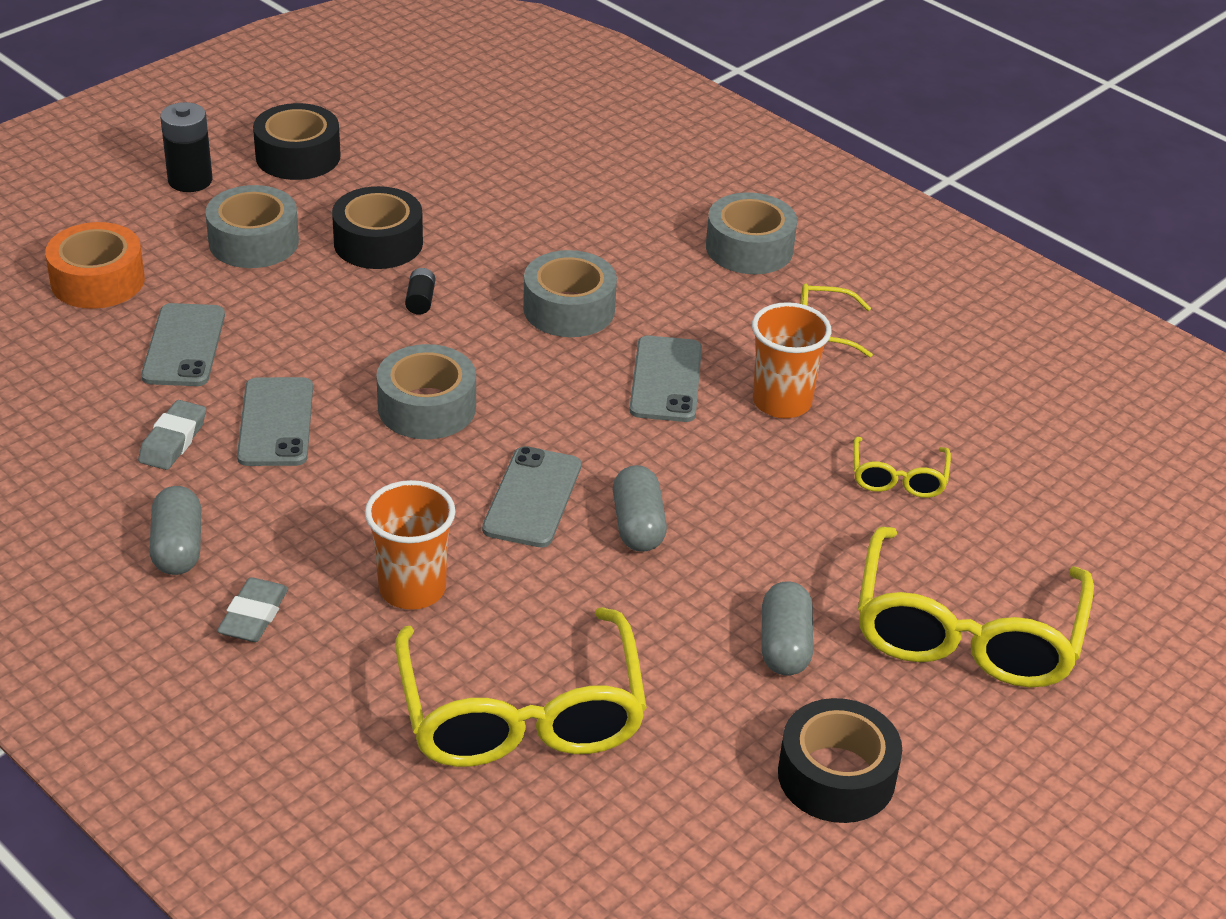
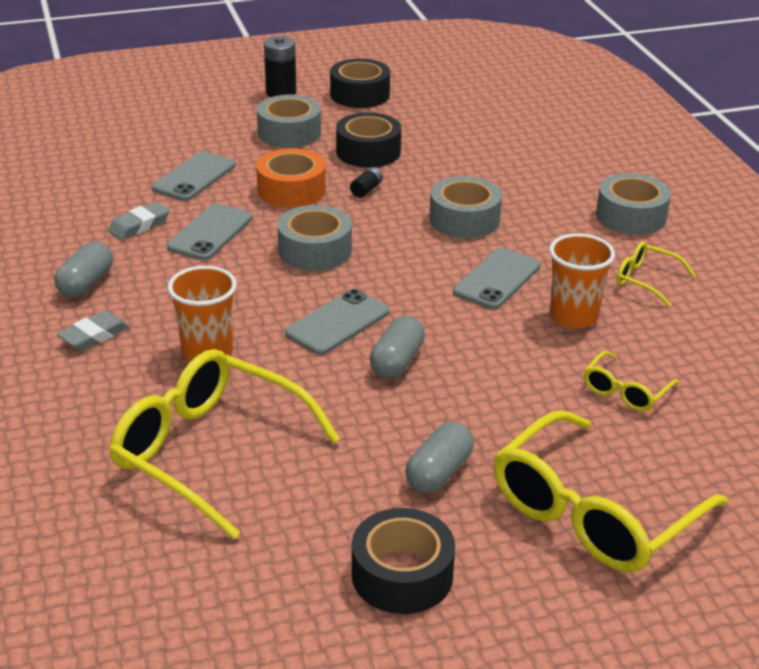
camera: 30 degrees right, 5 degrees down
(97, 281) = (176, 131): orange tape -> orange tape (291, 190)
(521, 714) = (209, 451): yellow glasses -> yellow glasses turned 105 degrees clockwise

